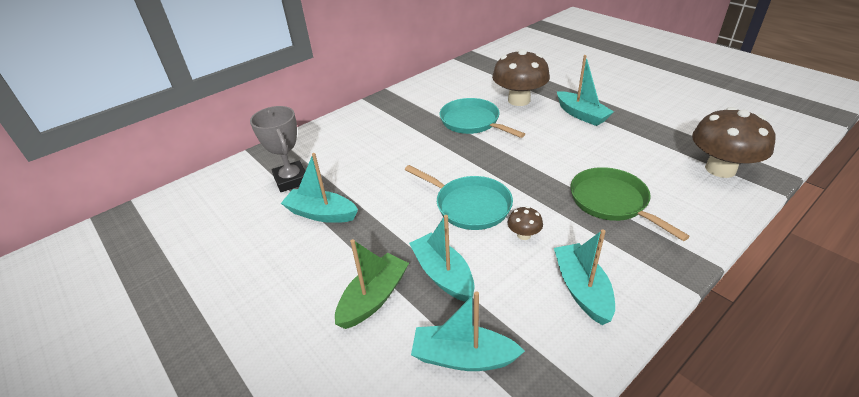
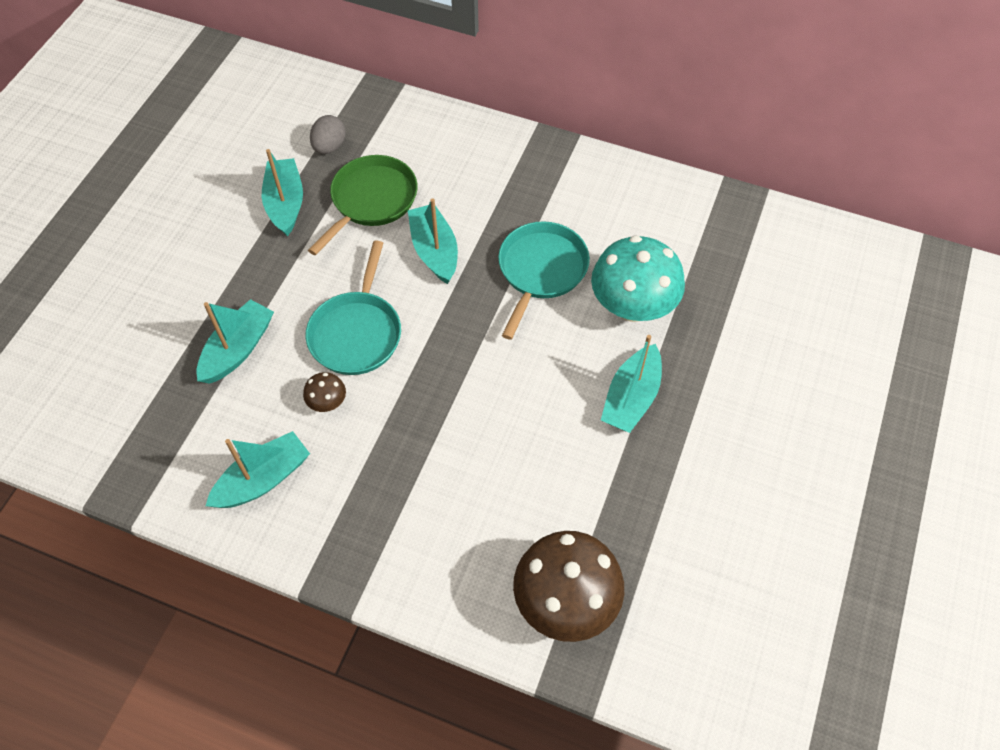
camera: 60 degrees right, 20 degrees up
(291, 180) = (329, 147): grey trophy -> grey egg
(374, 298) = (187, 306): green boat -> none
(463, 357) = (144, 404): turquoise boat -> turquoise boat (434, 251)
(519, 100) = (632, 306): brown mushroom -> turquoise mushroom
(611, 202) = (428, 478): green pan -> green pan (371, 200)

